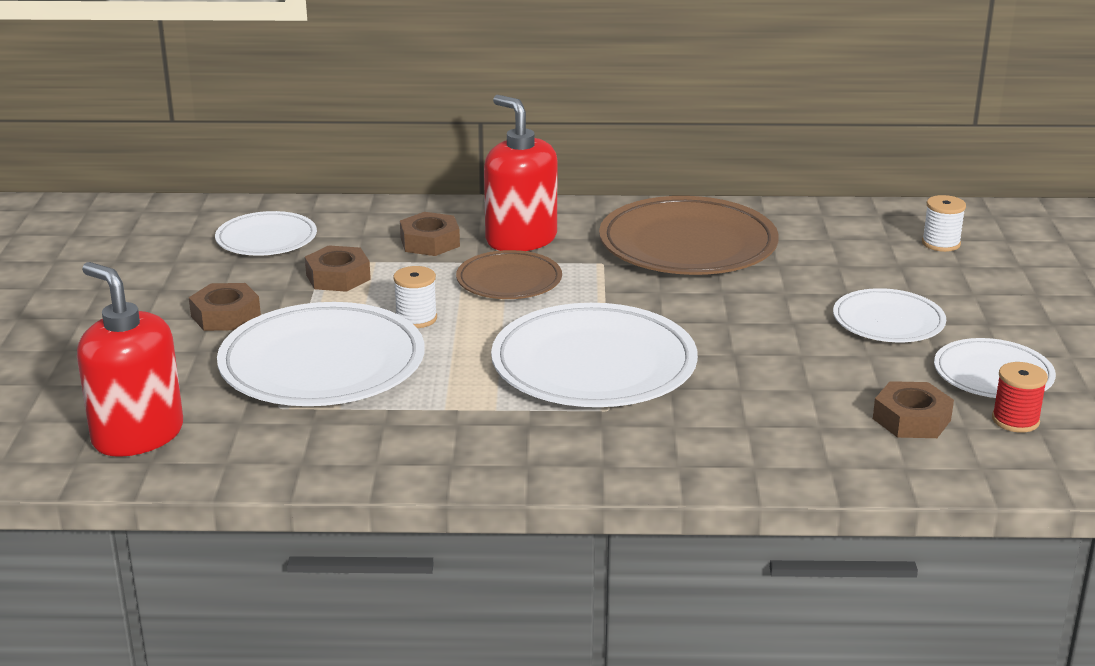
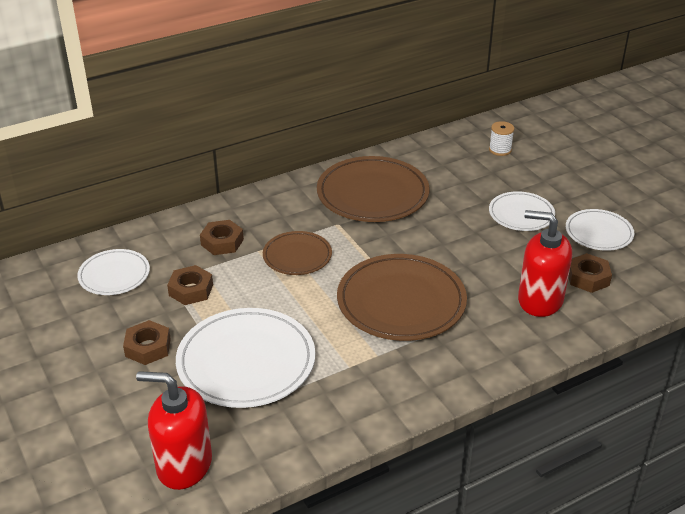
camera: 30 degrees left, 10 degrees up
(416, 319) = (270, 305): white spool -> none
(521, 239) = (275, 221): red soap dispenser -> red soap dispenser (539, 300)
(594, 365) = (401, 302): white plate -> brown plate
(1015, 420) = (633, 260): red spool -> none

